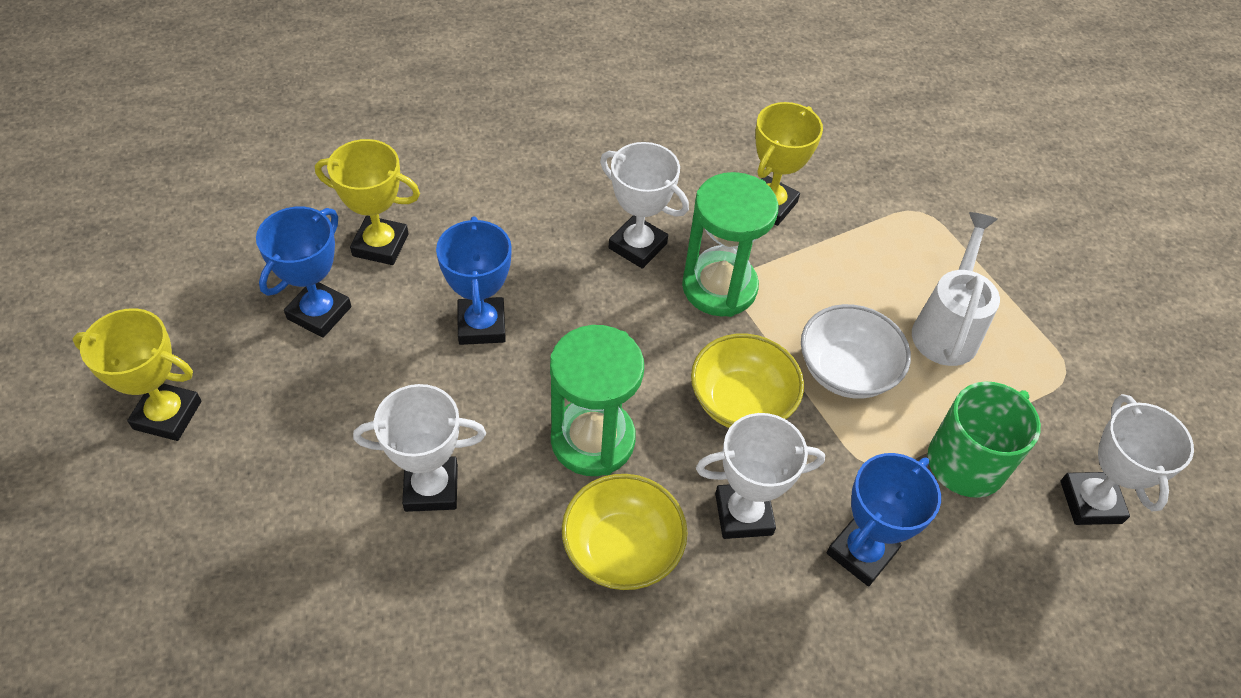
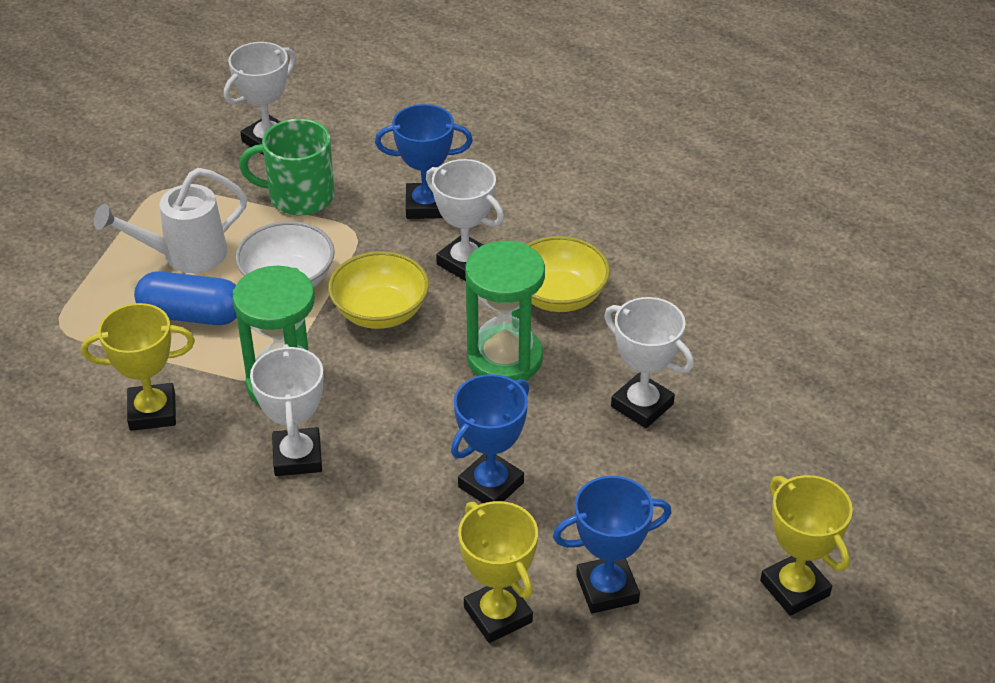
camera: 130 degrees left, 10 degrees down
(860, 286) = (191, 315): none -> blue capsule

